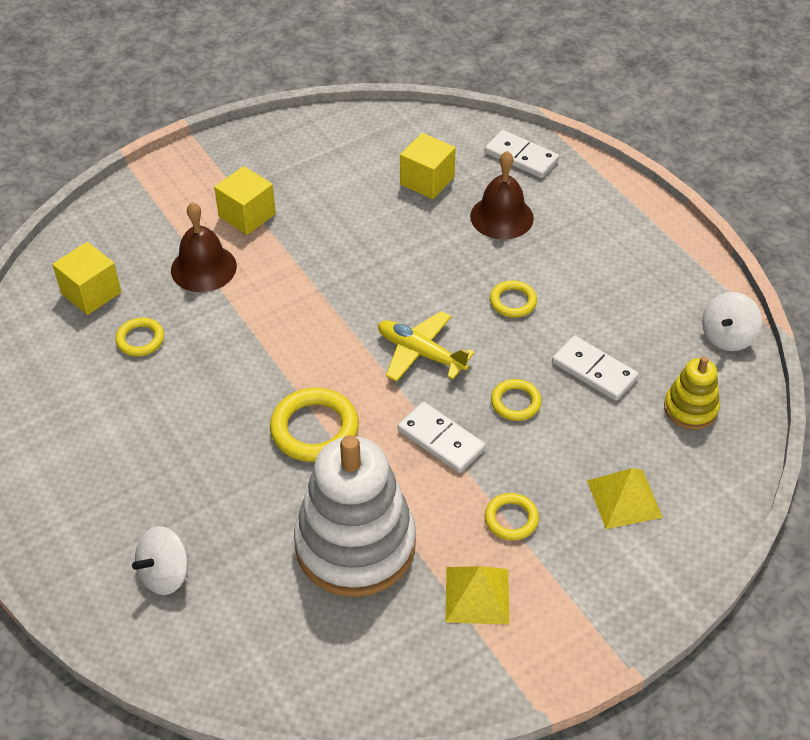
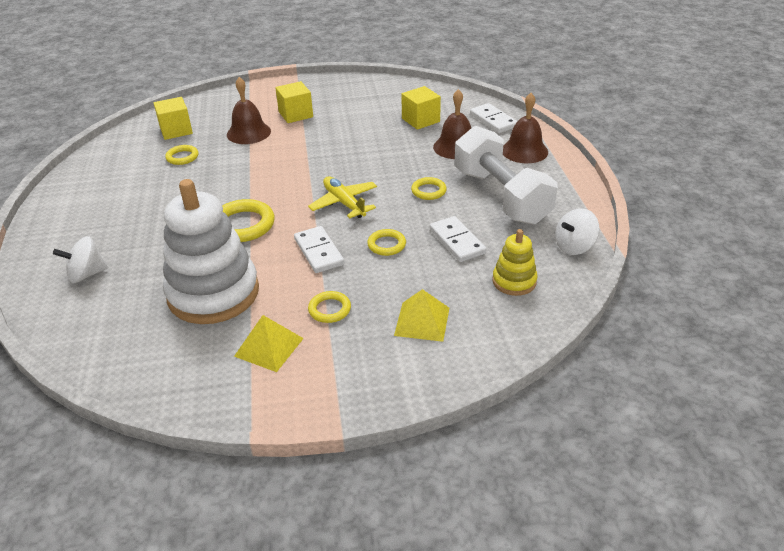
camera: 25 degrees right, 10 degrees down
(589, 200) = (524, 151): none -> brown bell
(604, 284) = (501, 196): none -> white dumbbell

